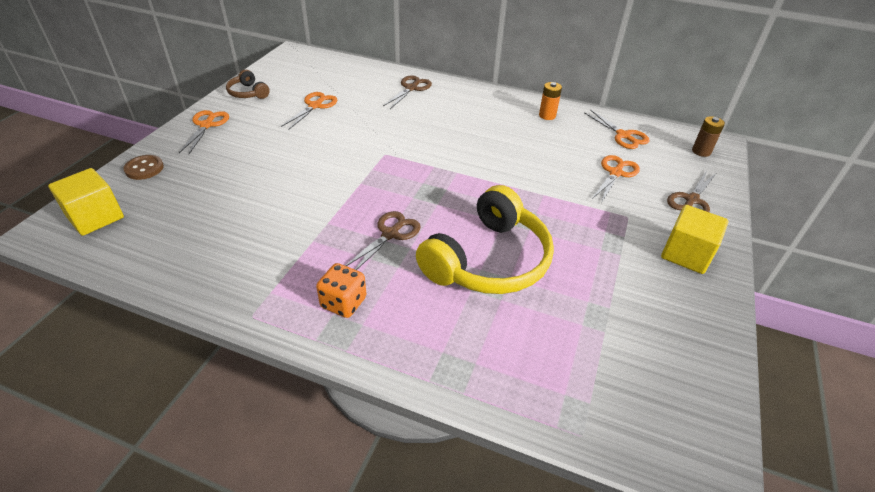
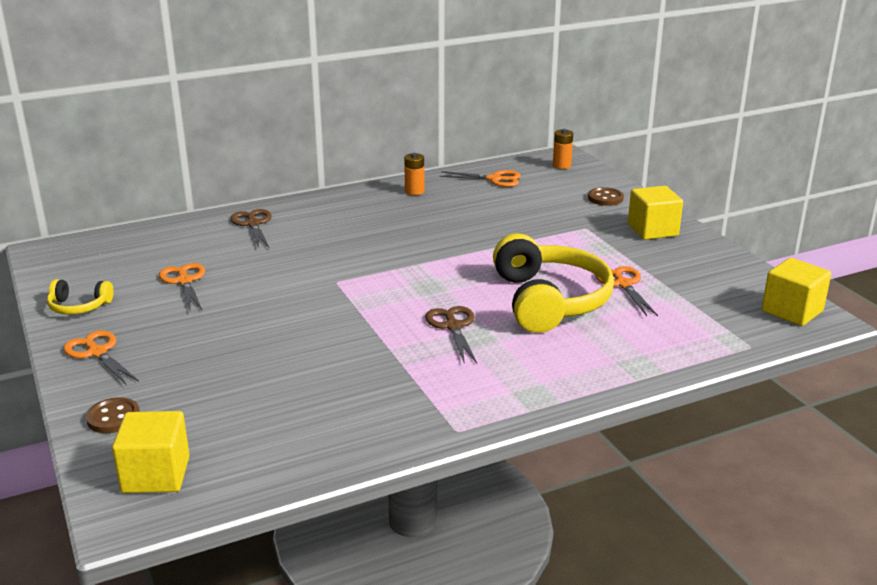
camera: 45 degrees left, 15 degrees down
(248, 93) = (79, 306): brown headphones -> yellow headphones
(343, 303) = (504, 381): orange dice -> none
(615, 173) = (533, 206): orange scissors -> orange scissors (623, 284)
(691, 200) = (605, 198): brown scissors -> brown button
(691, 433) = (792, 311): none -> yellow cube
(701, 151) = (561, 165): brown battery -> orange battery

